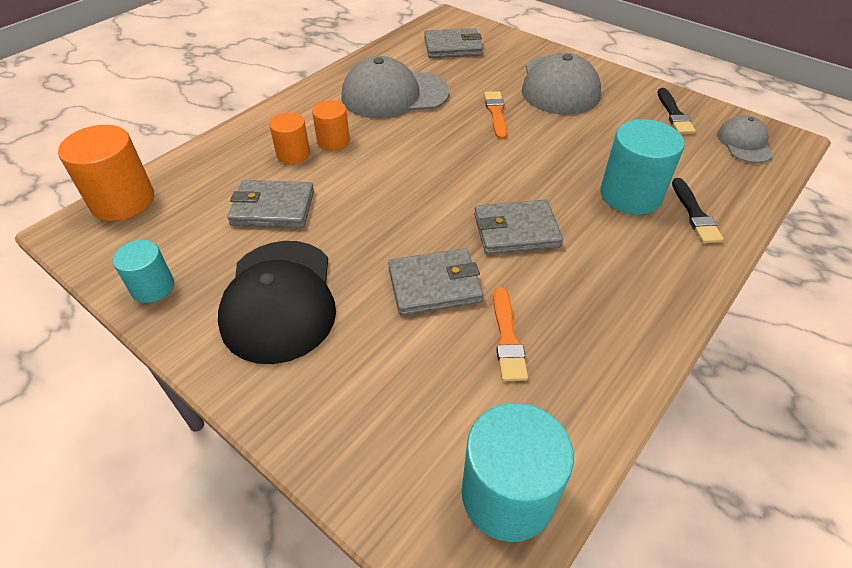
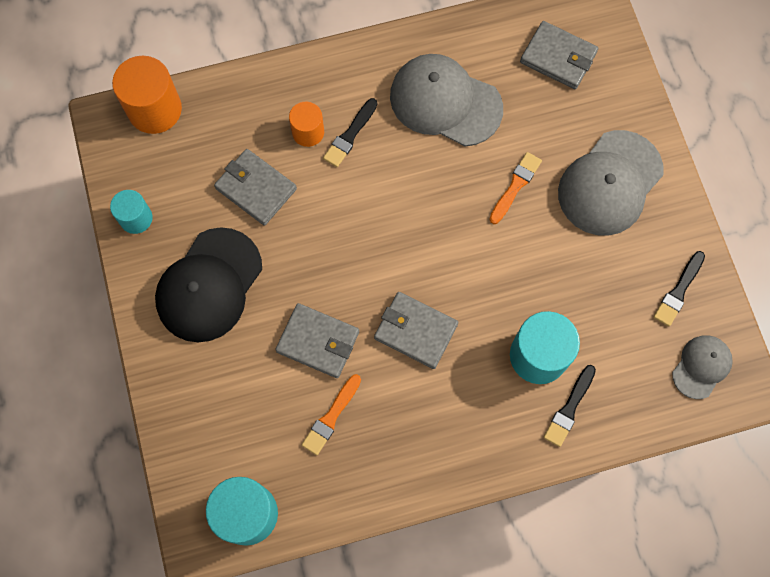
camera: 35 degrees right, 25 degrees up
(333, 141) = (350, 135): orange cylinder -> black brush

